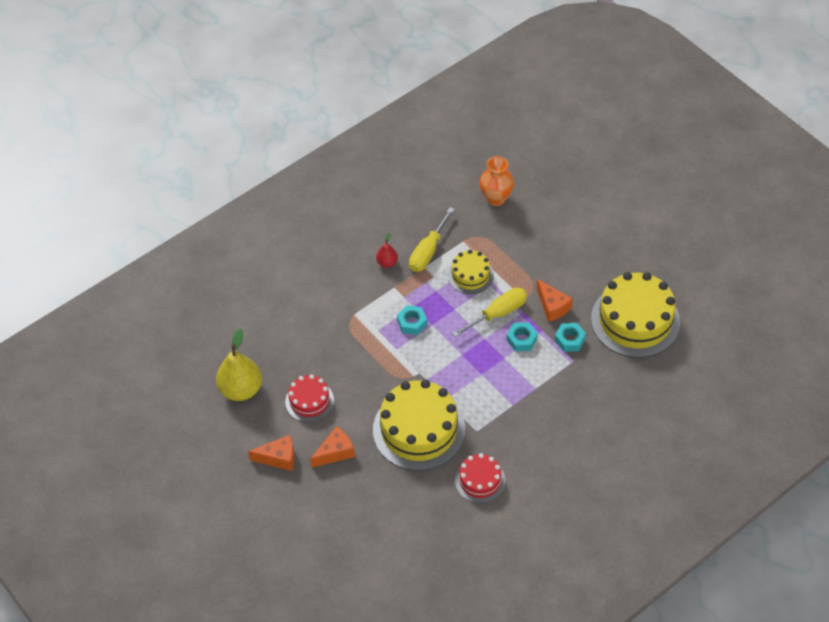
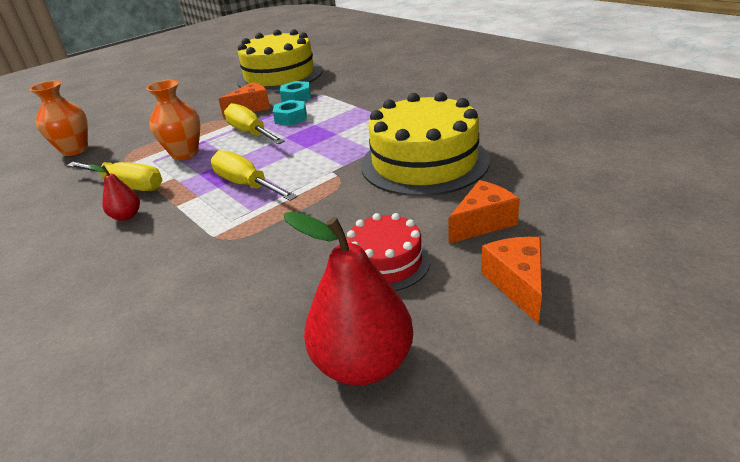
camera: 90 degrees left, 20 degrees down
(241, 389) = (363, 363): yellow pear -> red pear
(335, 452) = (483, 223): orange cheese -> orange cheese turned 90 degrees clockwise
(412, 323) = (246, 185): turquoise nut -> yellow screwdriver
(470, 275) = (185, 154): yellow cake -> orange vase
(480, 480) = (486, 120): red cake -> none

